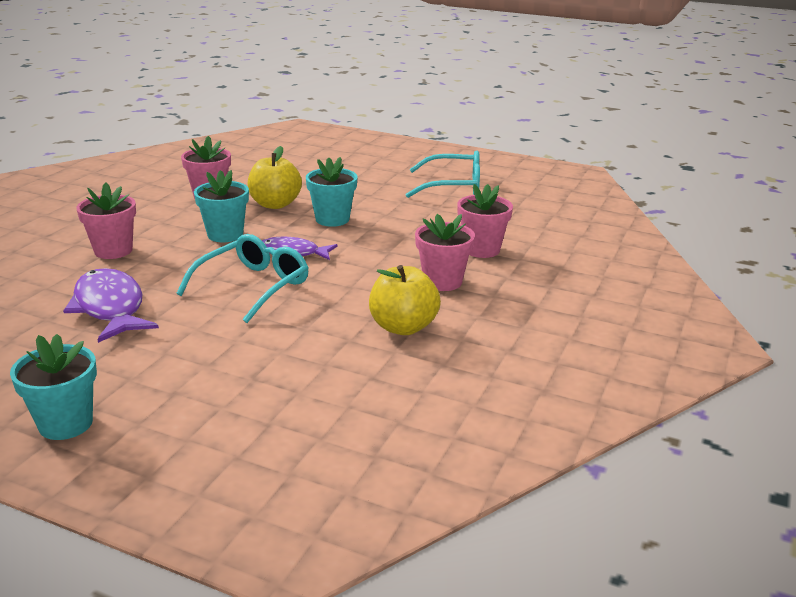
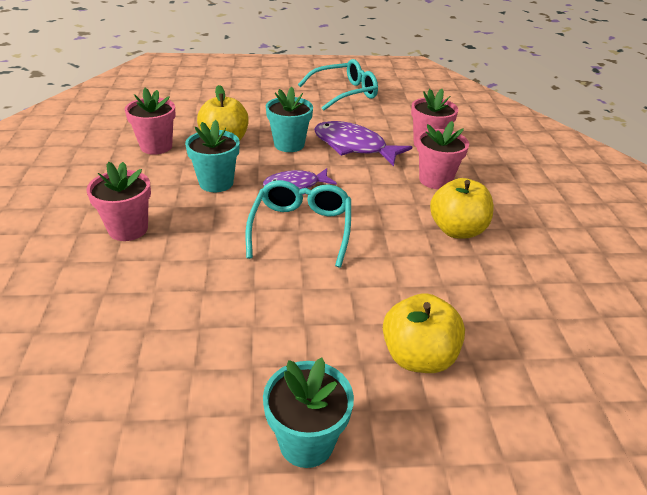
camera: 30 degrees left, 10 degrees up
(110, 308) = (198, 293): purple fish -> purple fish (353, 146)
(226, 404) = (418, 357): none -> yellow apple

